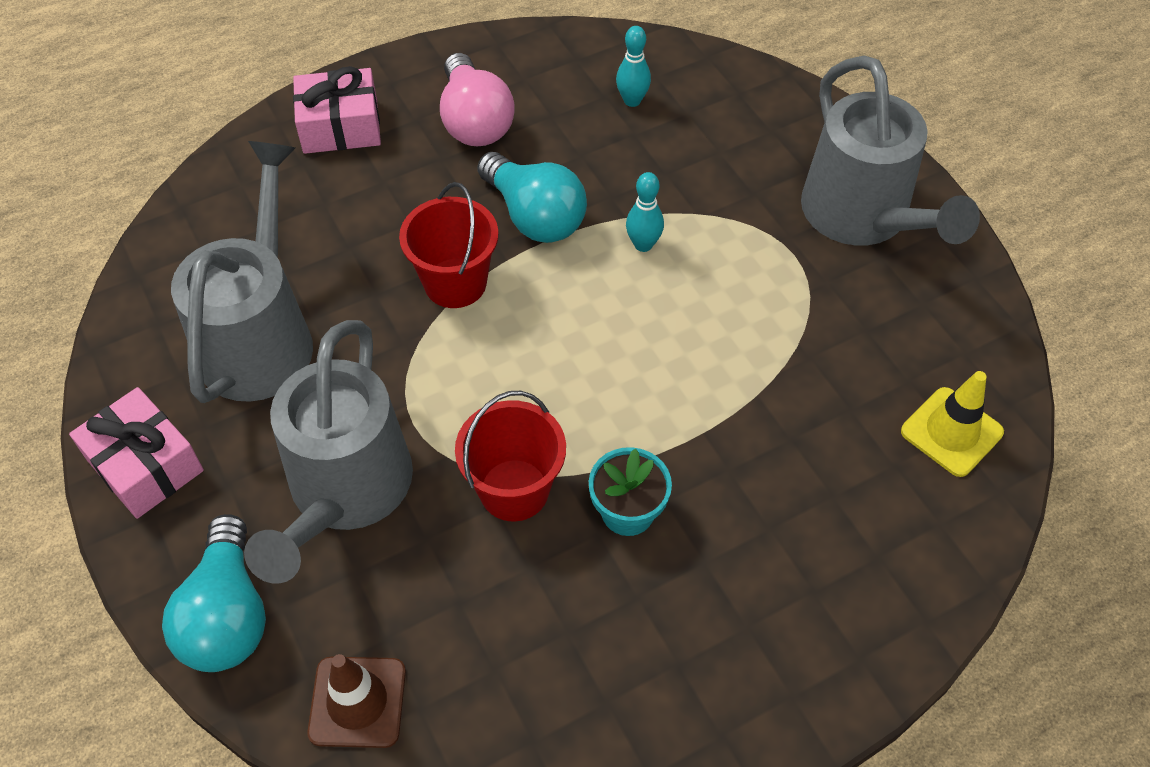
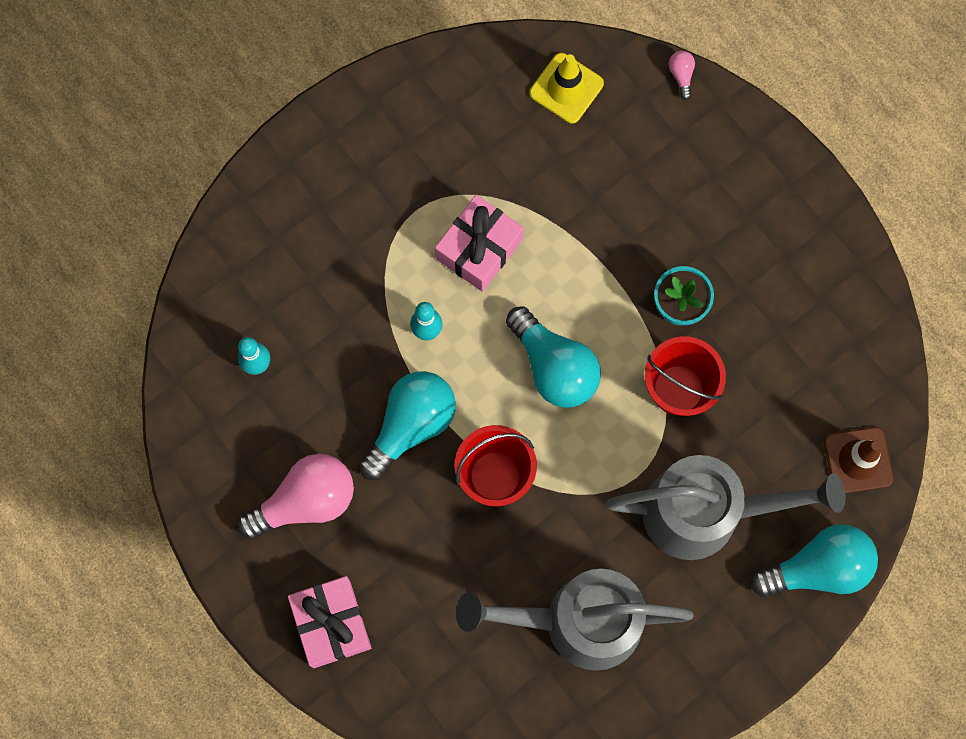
camera: 100 degrees left, 20 degrees up
(145, 465) = (714, 673): pink gift -> pink gift (479, 249)
(573, 360) = (554, 367): none -> turquoise light bulb
(863, 218) = (368, 158): grey watering can -> none
(971, 577) = (681, 75): none -> pink light bulb

